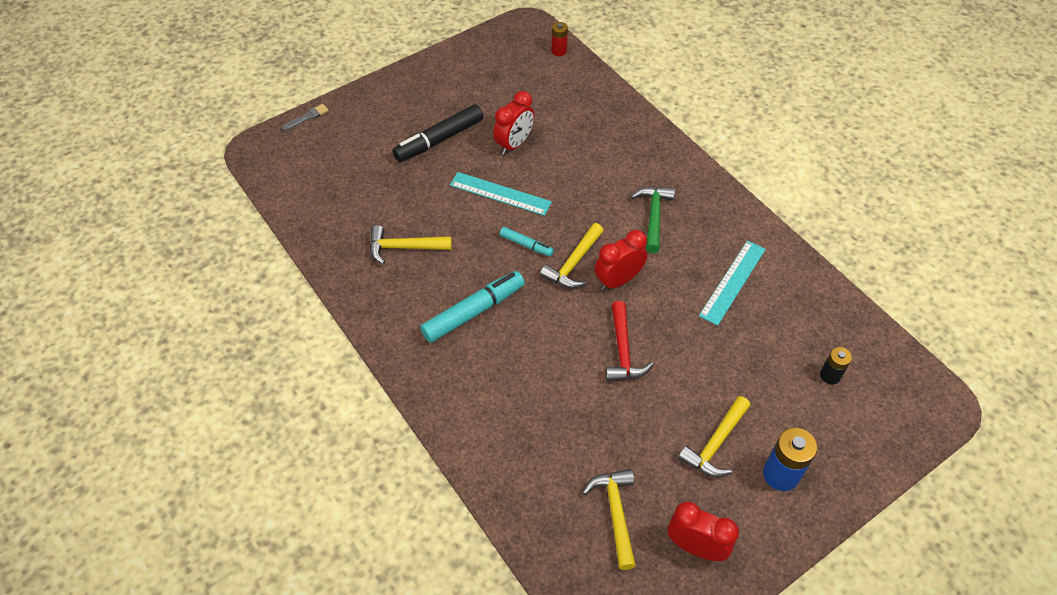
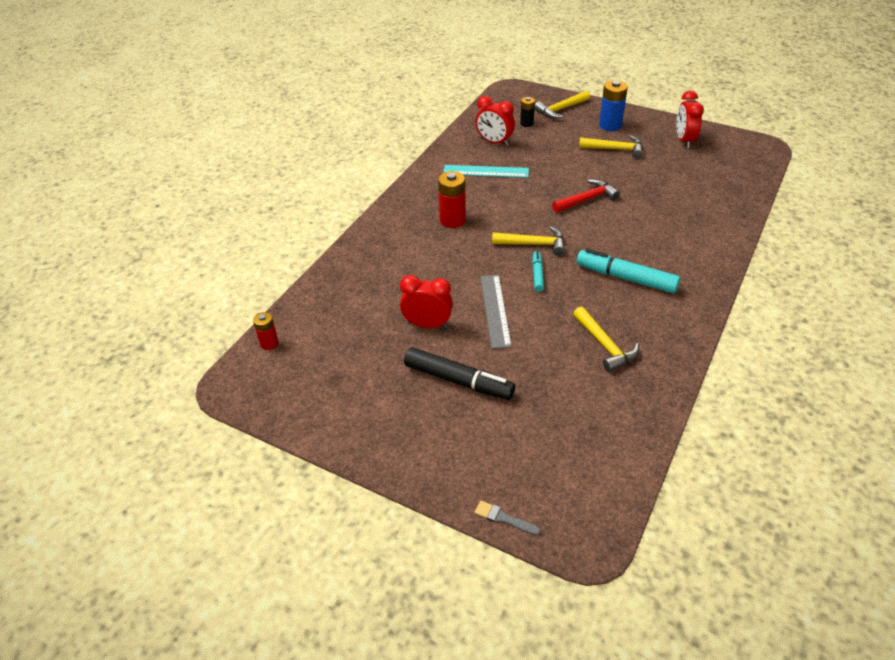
camera: 115 degrees left, 10 degrees down
(500, 194) = (495, 310): turquoise ruler -> grey ruler
(615, 513) = (698, 170): yellow hammer -> yellow hammer (560, 109)
(618, 280) = (529, 219): red clock -> red clock (494, 142)
(654, 216) = (452, 220): green hammer -> red battery

